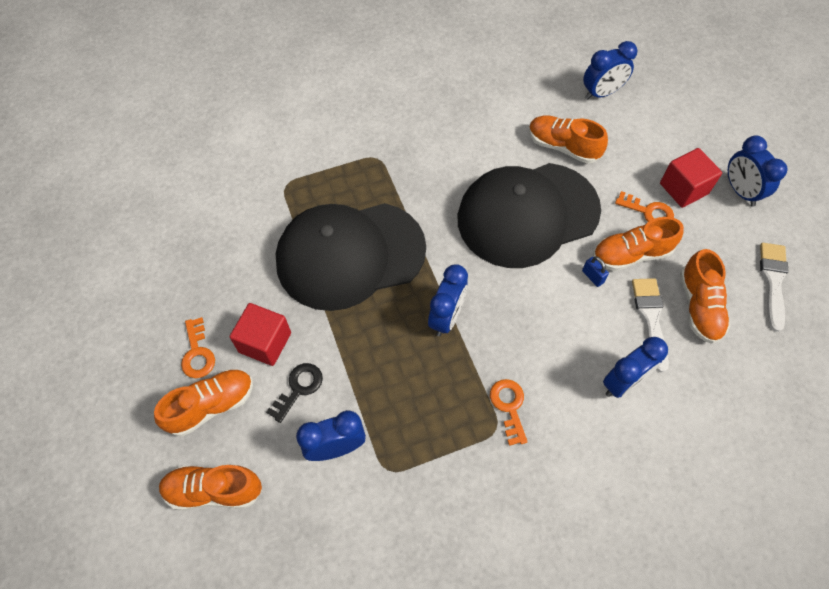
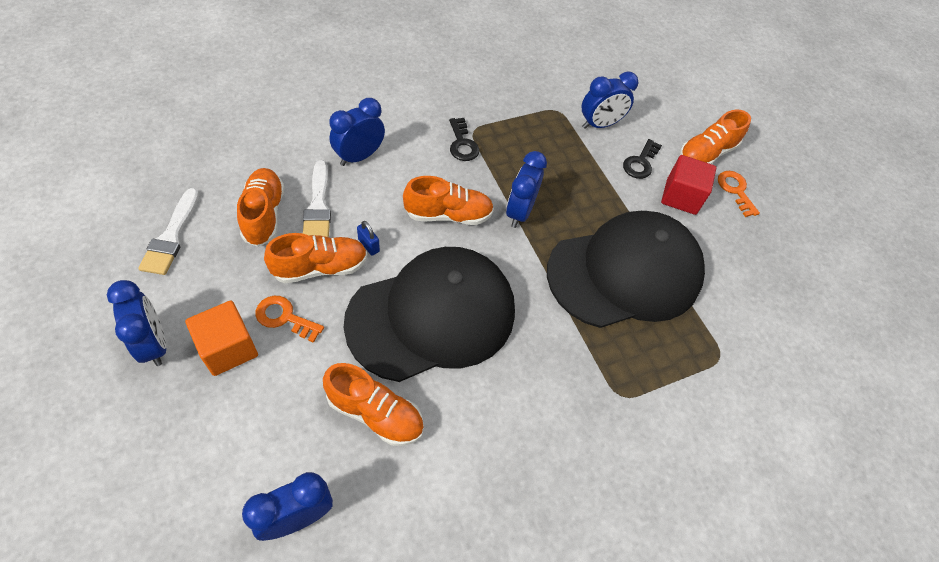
camera: 170 degrees right, 5 degrees down
(214, 490) = (681, 105): orange shoe -> orange shoe (448, 215)
(509, 407) = (462, 144): orange key -> black key
(683, 188) = (228, 348): red cube -> orange cube

